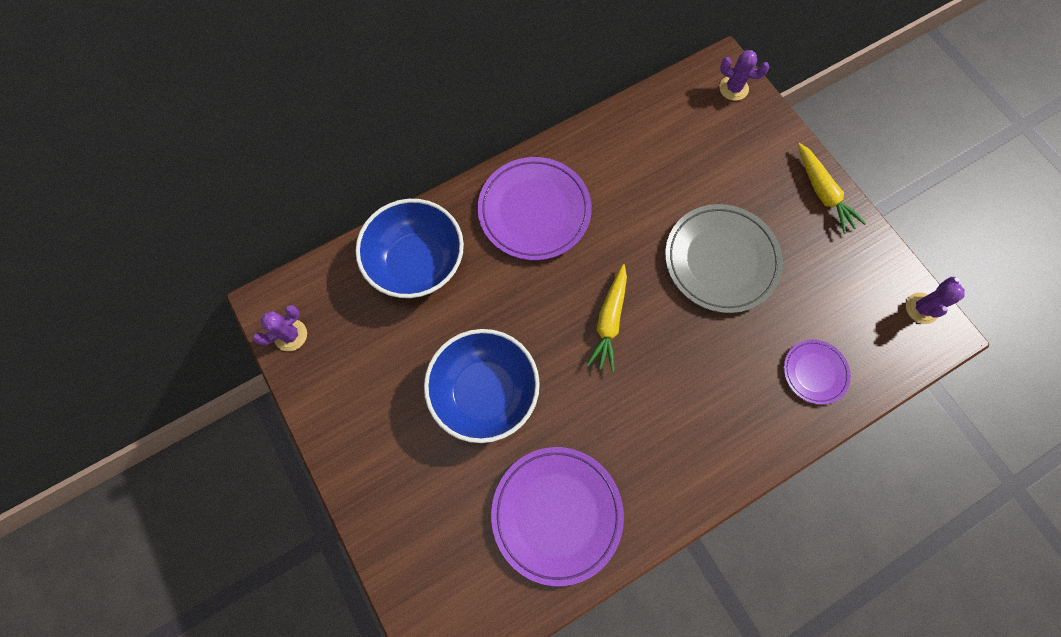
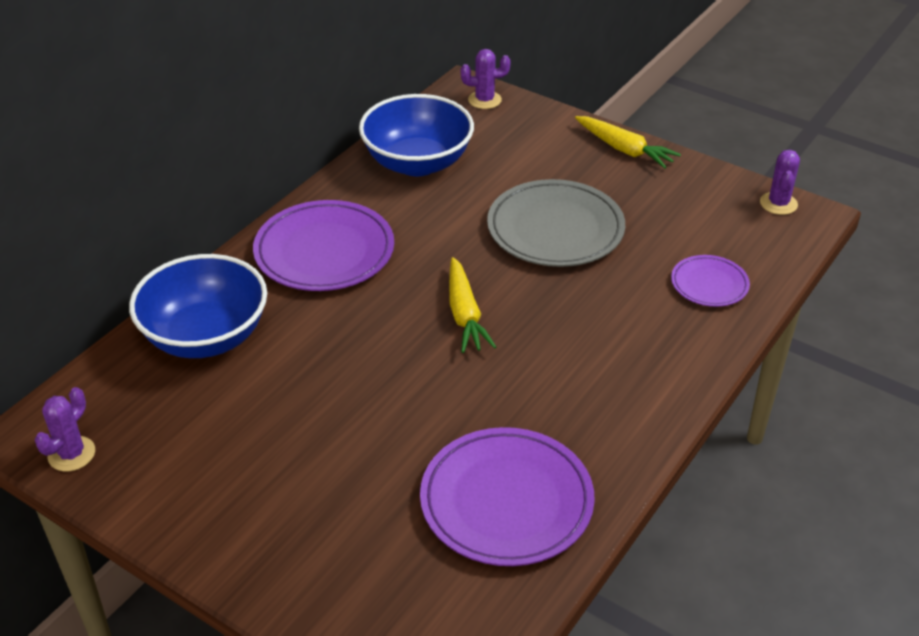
camera: 25 degrees left, 30 degrees down
(484, 392) = (354, 422): blue bowl -> blue bowl (417, 163)

